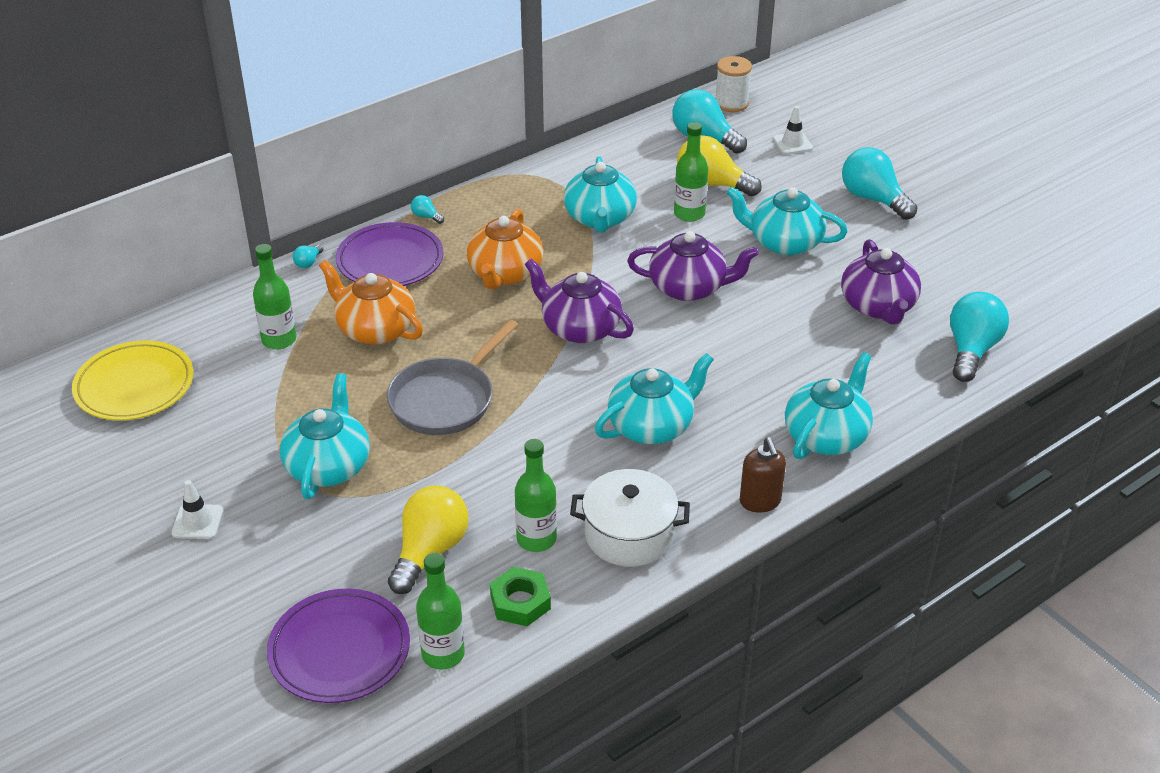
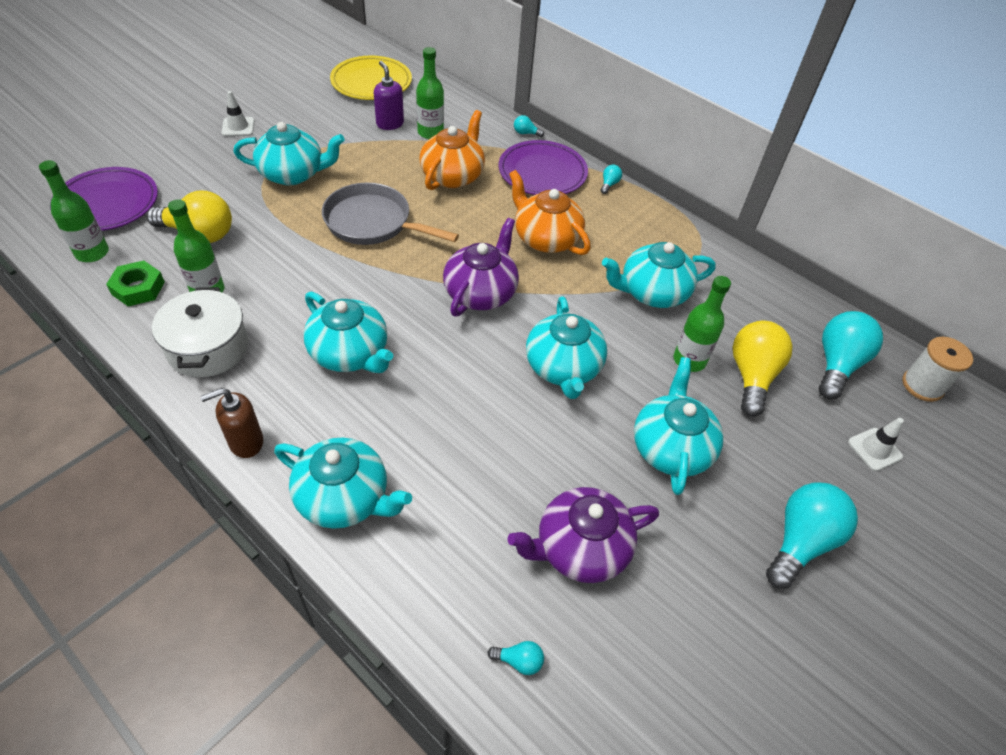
camera: 75 degrees right, 10 degrees up
(245, 374) = (390, 124): none -> purple soap dispenser
(505, 273) = (545, 238): orange teapot -> orange teapot turned 45 degrees clockwise
(689, 288) = (563, 368): purple teapot -> turquoise teapot
(971, 350) = (519, 661): turquoise light bulb -> turquoise light bulb, size x0.42

